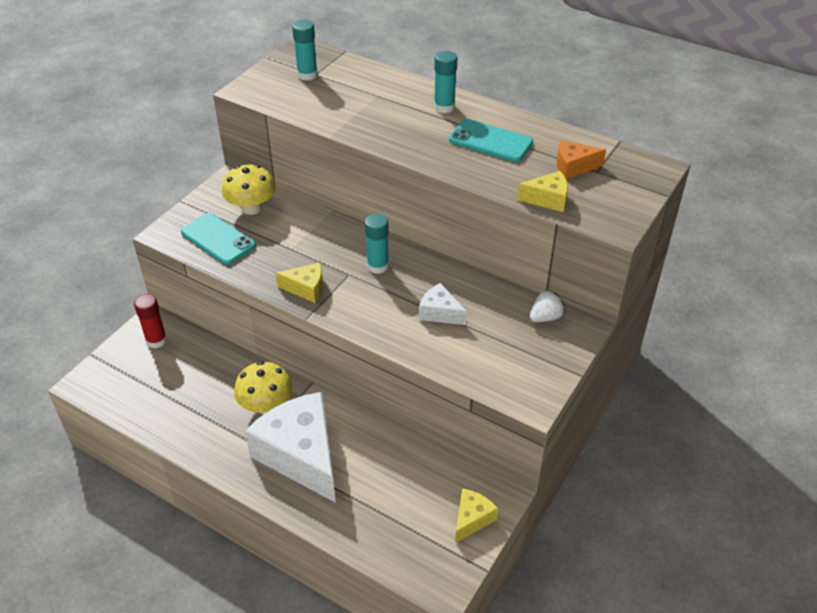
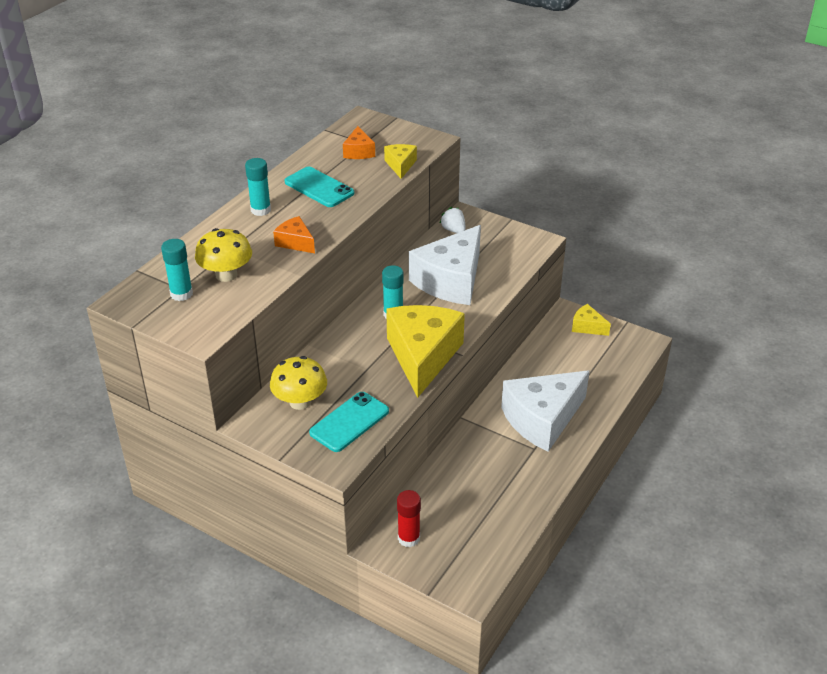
camera: 90 degrees left, 5 degrees down
(266, 405) = (490, 445): yellow mushroom -> yellow mushroom (226, 275)
(306, 288) = (423, 356): yellow cheese -> yellow cheese, size x2.19
(385, 131) = (295, 242): none -> orange cheese
(439, 313) = (451, 281): white cheese -> white cheese, size x2.19
(490, 141) = (319, 187): turquoise phone -> turquoise phone turned 75 degrees counterclockwise

